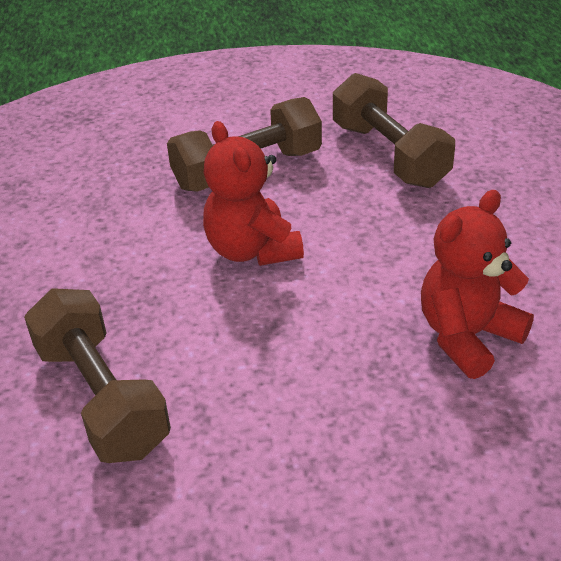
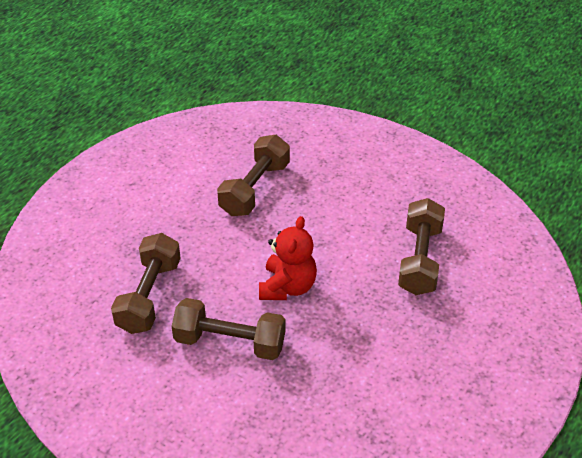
camera: 140 degrees left, 5 degrees up
(467, 336) = (254, 189): red teddy bear -> brown dumbbell

